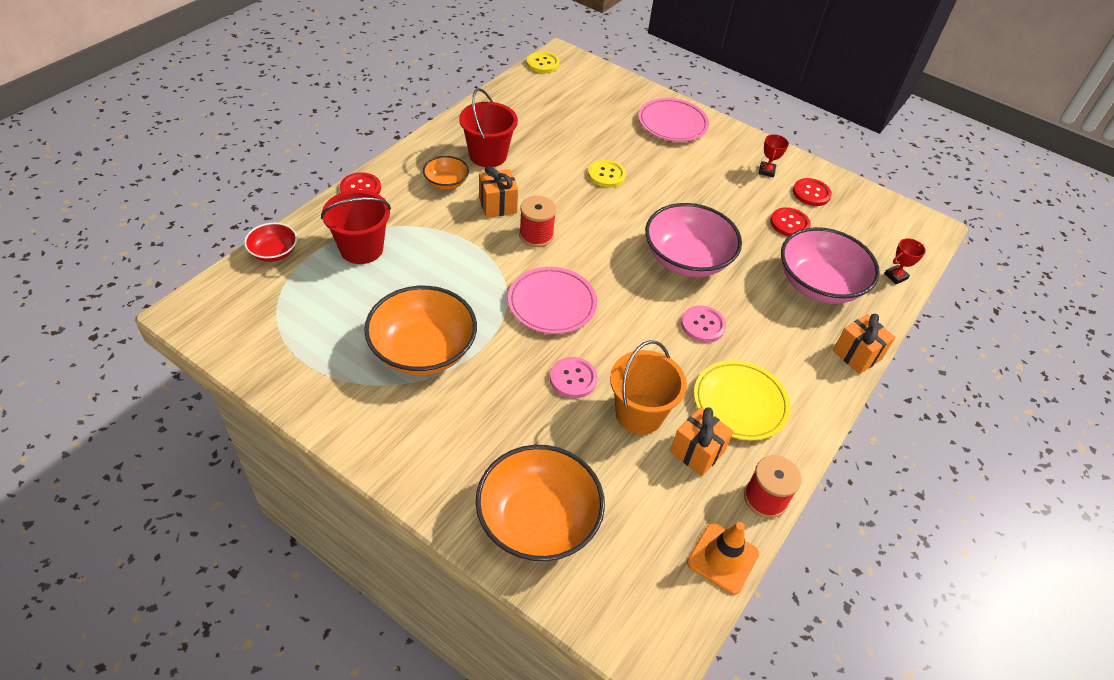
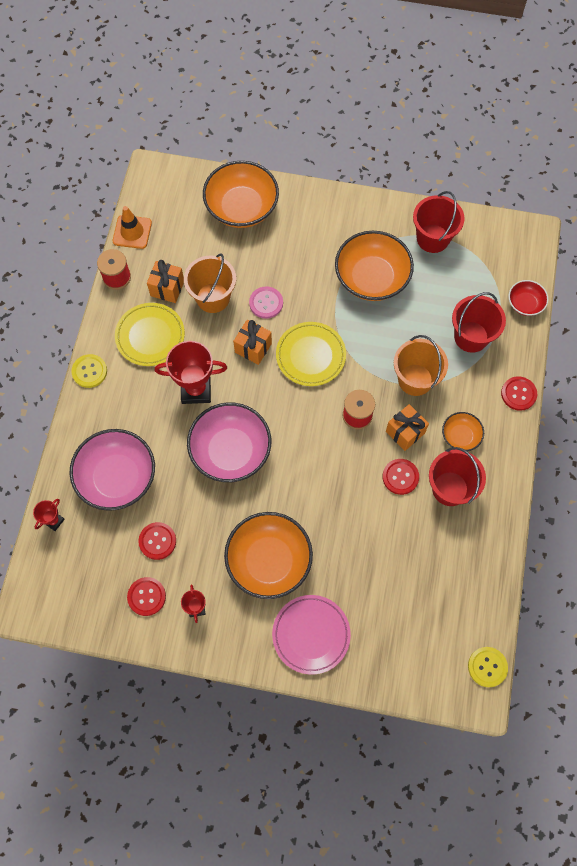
camera: 160 degrees right, 20 degrees up
(310, 361) = (432, 238): none -> red bucket
(453, 239) = (415, 379): none -> orange bucket
(527, 179) = (400, 477): none -> red button
(552, 304) = (310, 356): pink plate -> yellow plate
(606, 175) = (338, 519): yellow button -> yellow button (89, 371)
(686, 174) = (269, 561): none -> orange bowl
(703, 325) = (196, 390): pink button -> red trophy
(857, 355) = (75, 418): orange gift -> orange gift (253, 348)

